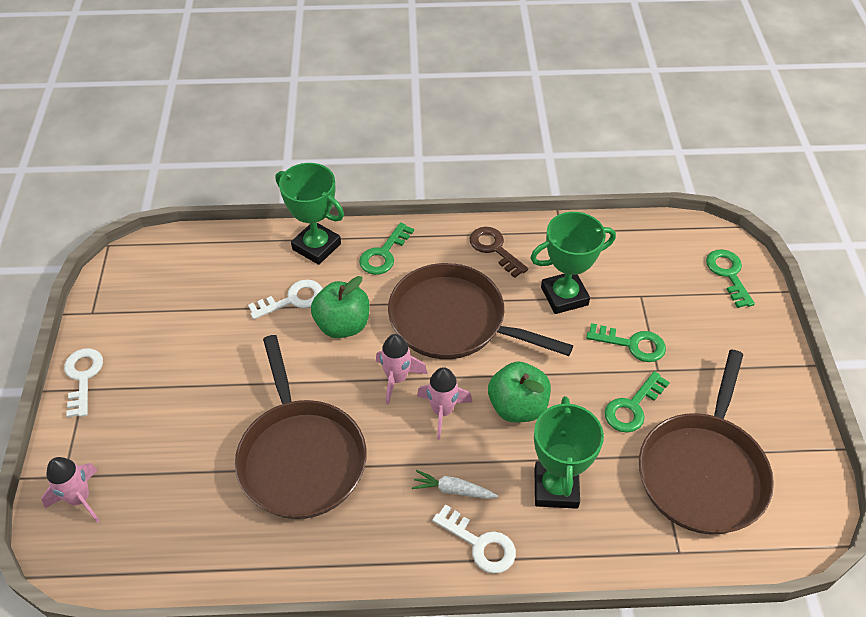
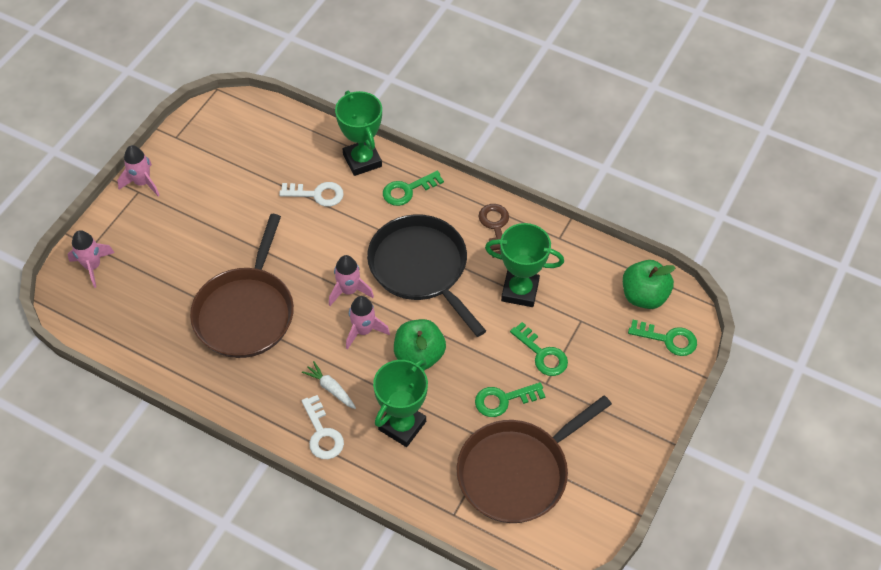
camera: 30 degrees right, 5 degrees up
(83, 377) = (142, 183): white key -> pink rocket
(343, 325) = (339, 231): green apple -> green apple (644, 296)
(453, 320) = (420, 268): brown pan -> black pan
(728, 274) = (668, 339): green key -> green key turned 90 degrees clockwise

